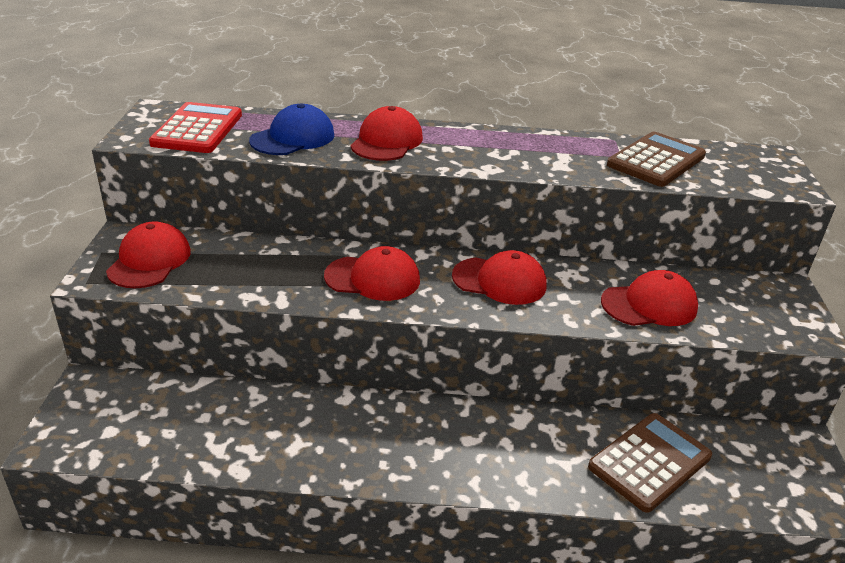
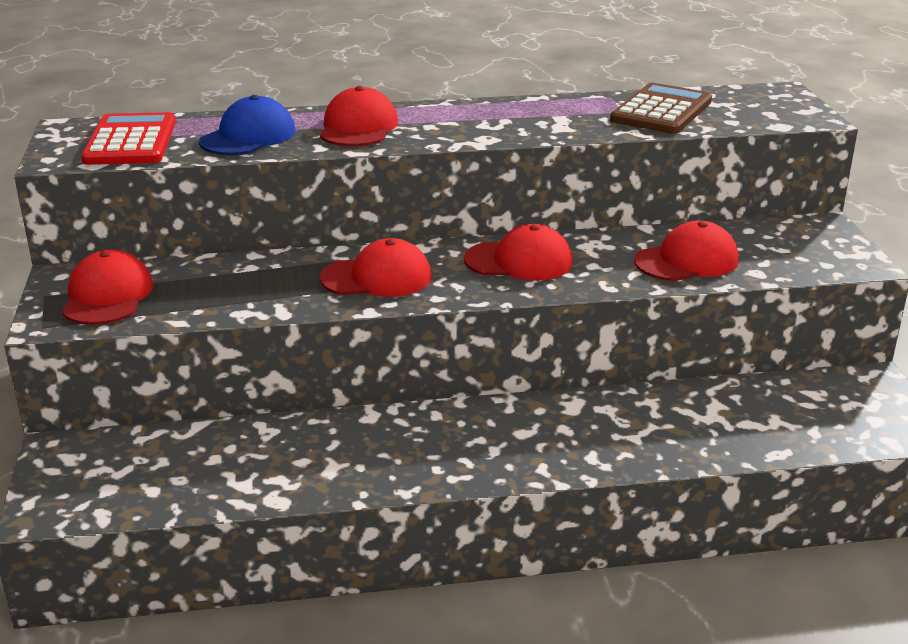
camera: 10 degrees left, 5 degrees down
(650, 462) = (721, 422): brown calculator -> none

